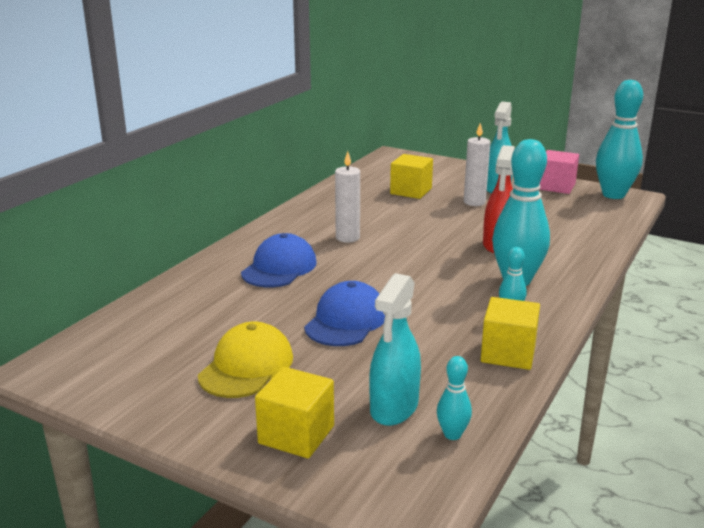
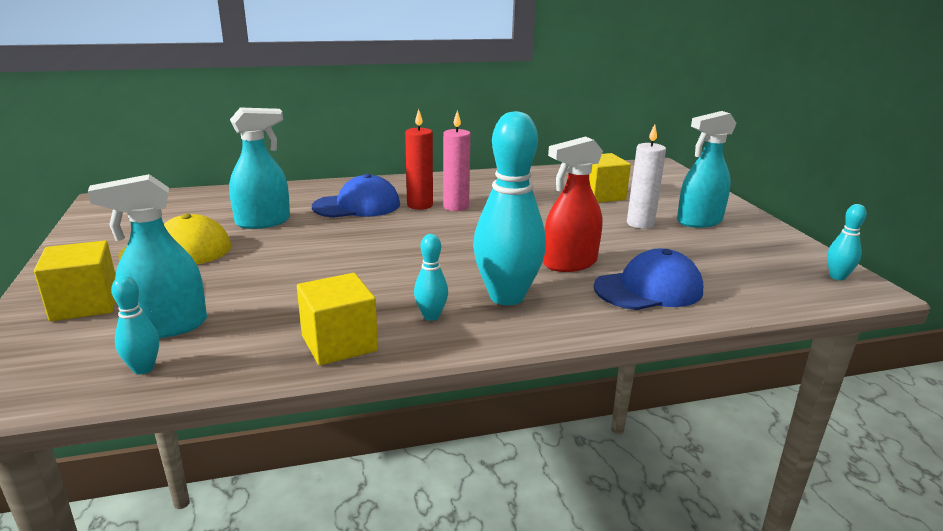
camera: 45 degrees right, 0 degrees up
(245, 313) = (263, 222): none -> turquoise spray bottle
(321, 247) = (420, 205): none -> red candle
(346, 321) = (302, 257): blue cap -> blue cap (649, 289)
(347, 238) = (456, 207): white candle -> pink candle
(556, 186) = (776, 244): pink cube -> none
(613, 195) = (837, 277): turquoise bowling pin -> turquoise bowling pin, size x0.45

